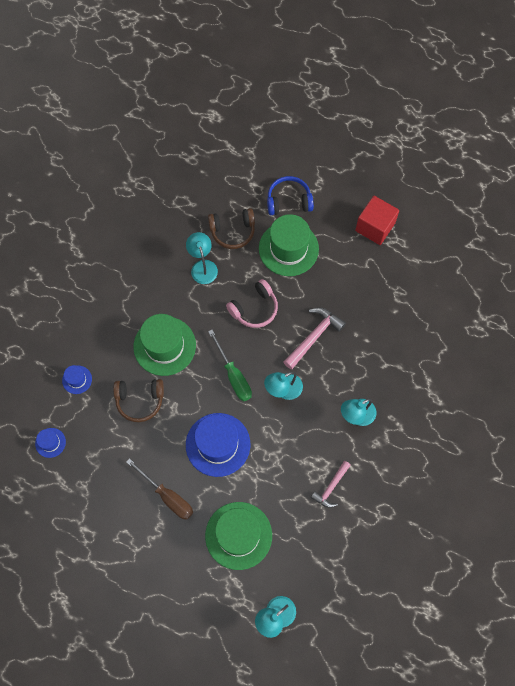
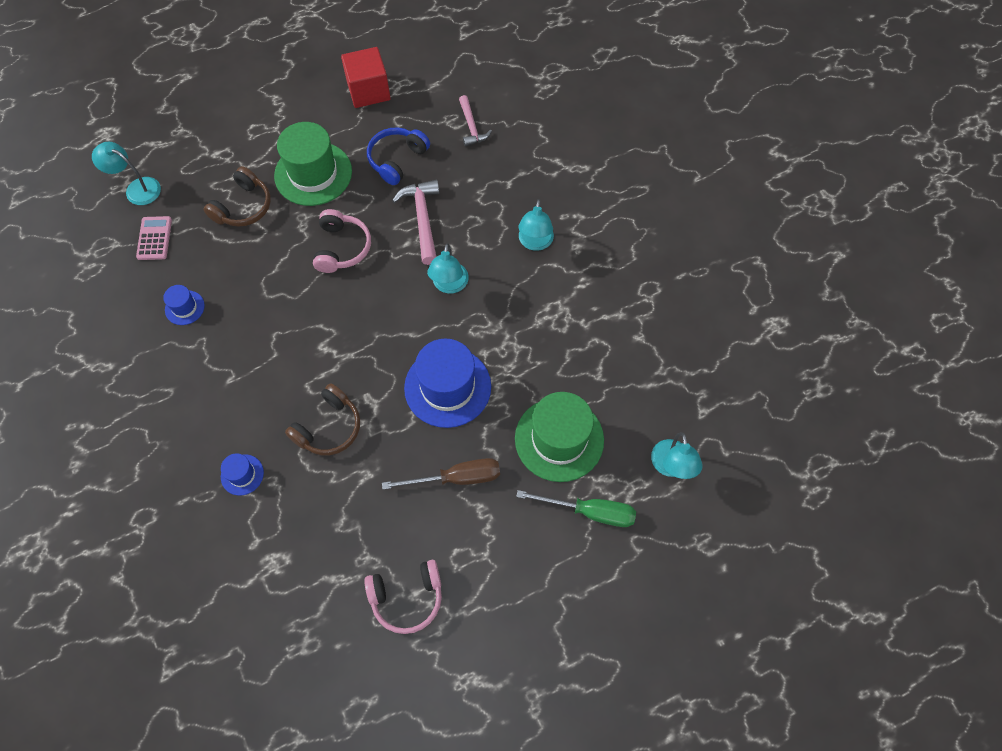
camera: 50 degrees left, 5 degrees down
(50, 442) = (284, 557): blue hat -> blue hat (184, 307)
(79, 527) = (407, 598): none -> pink headphones
(164, 346) = (295, 359): green hat -> none
(172, 204) = (154, 238): none -> pink calculator
(203, 266) = (250, 260): turquoise lamp -> turquoise lamp (137, 188)
(233, 375) = (391, 318): green screwdriver -> green screwdriver (590, 512)
(289, 201) = (266, 137): blue headphones -> blue headphones (397, 159)
(331, 487) = (585, 317): pink hammer -> pink hammer (471, 126)

